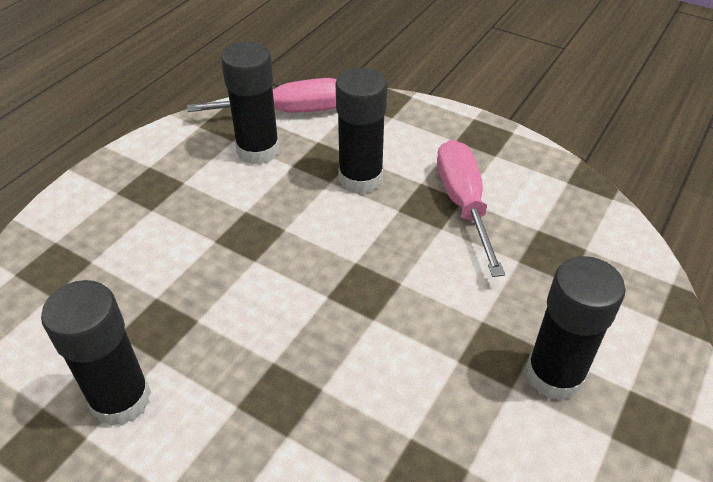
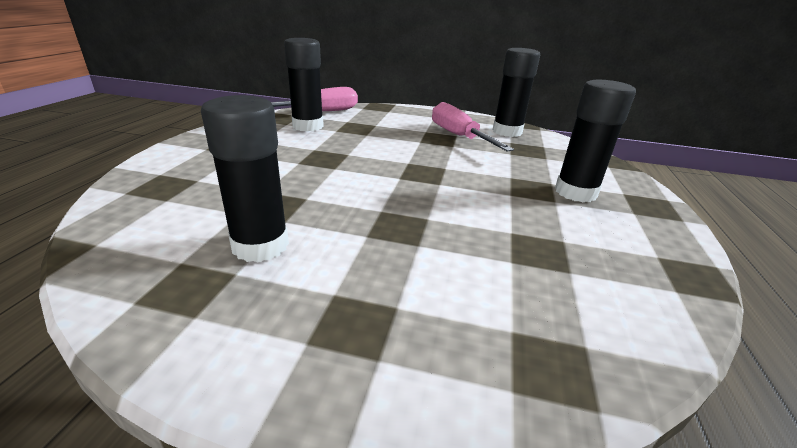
camera: 20 degrees left, 15 degrees down
(360, 178) = (386, 132): black glue stick -> black glue stick (507, 132)

